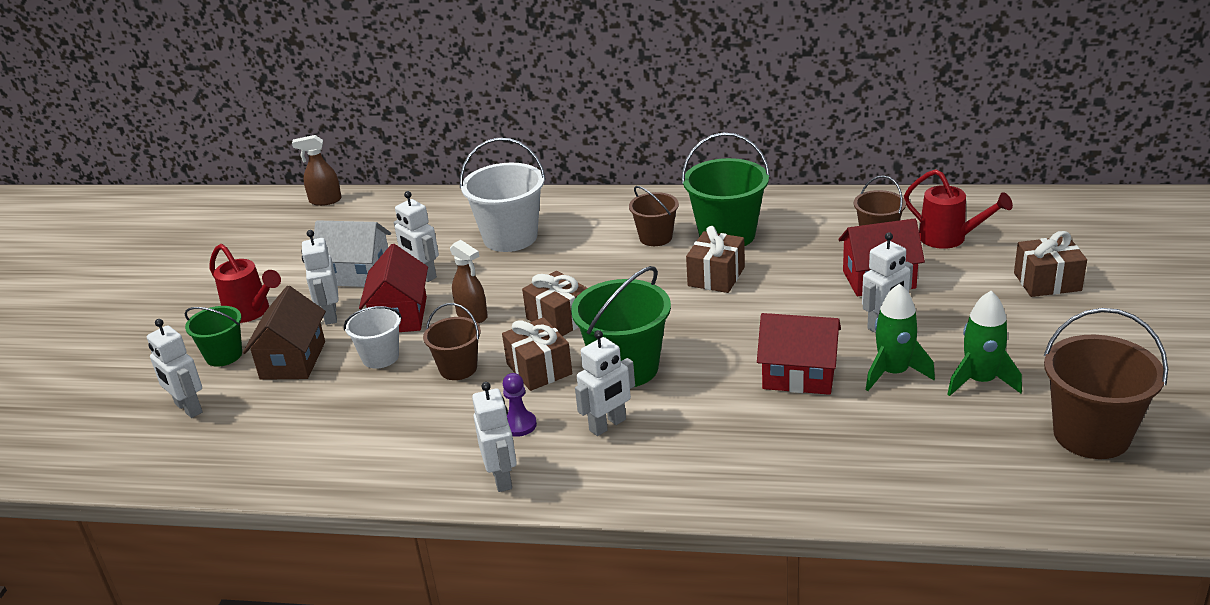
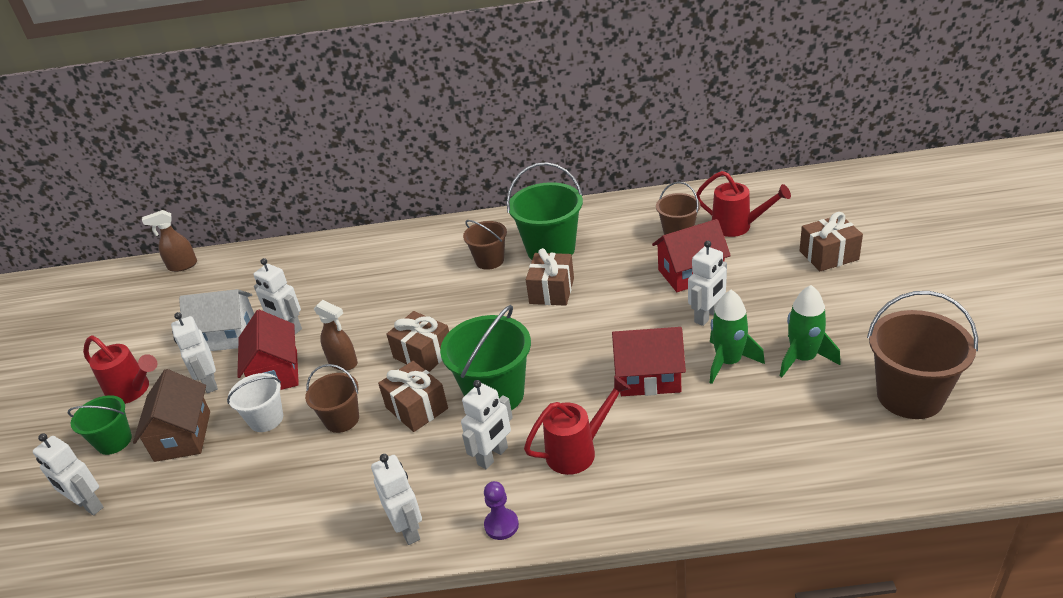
camera: 10 degrees left, 5 degrees up
(510, 237) = (360, 279): white bucket -> none
(519, 425) = (411, 470): purple pawn -> purple pawn (501, 525)
(699, 433) = (577, 451): none -> red watering can

